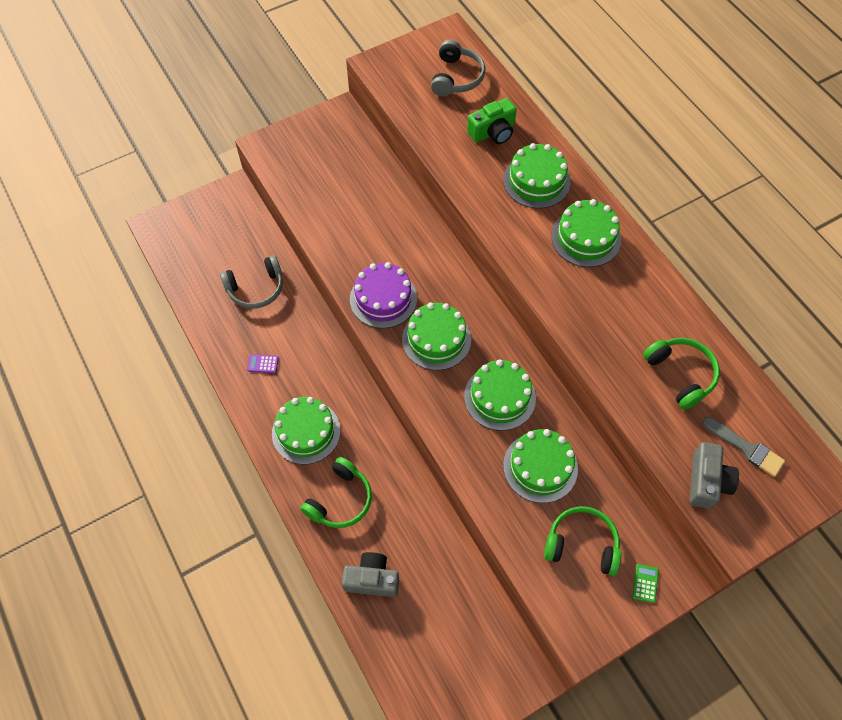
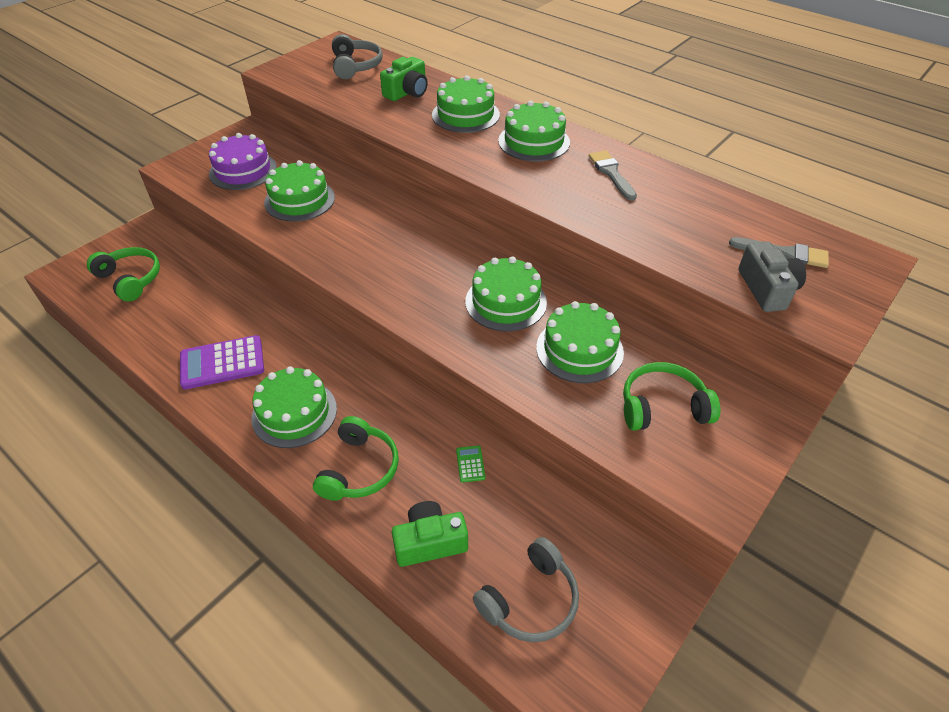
camera: 20 degrees left, 15 degrees down
(256, 288) = (195, 299): grey headphones -> grey headphones (530, 600)
(263, 364) = (222, 363): purple calculator -> purple calculator, size x2.26
(372, 579) = (430, 542): grey camera -> green camera
(383, 298) = (344, 253): purple cake -> purple cake (243, 170)
(436, 339) = (415, 271): green cake -> green cake (299, 200)
(639, 302) = (611, 173): none -> grey brush
(645, 583) = (750, 422): green calculator -> green calculator (470, 464)
(680, 374) = (684, 215): green headphones -> green headphones (130, 279)

